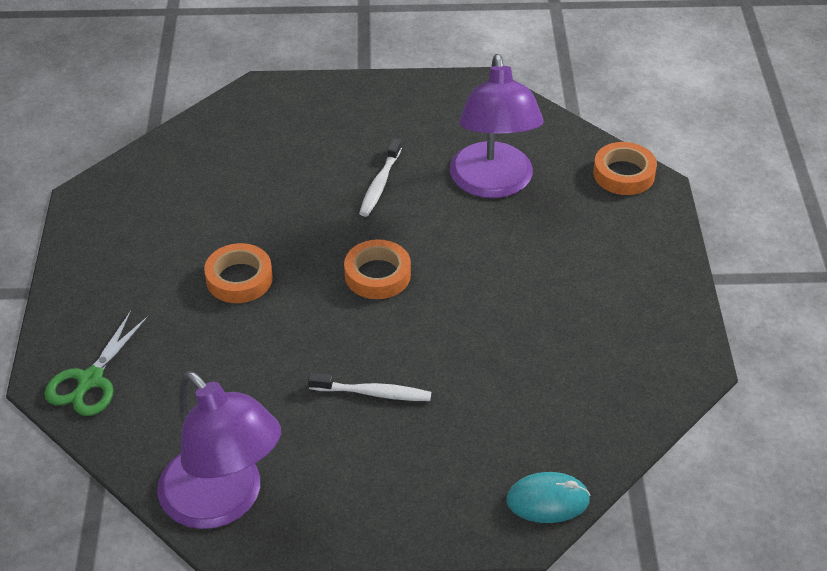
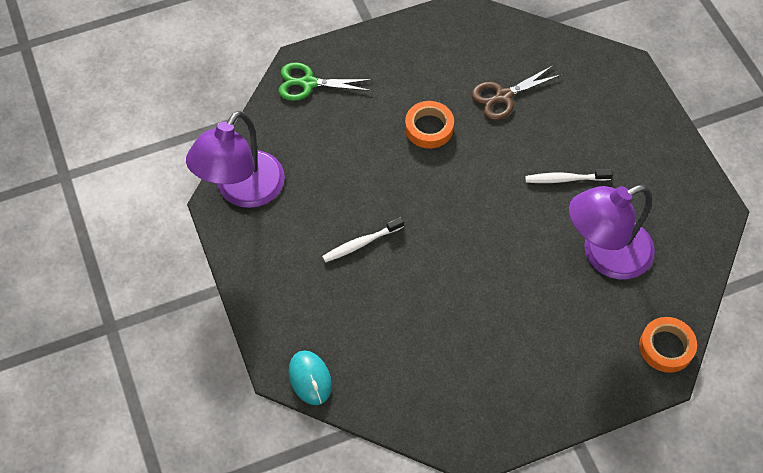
camera: 70 degrees right, 15 degrees up
(235, 200) = (503, 96): none -> brown scissors
(373, 393) = (361, 243): white toothbrush -> white toothbrush turned 75 degrees clockwise
(377, 275) = (471, 209): orange tape -> none

